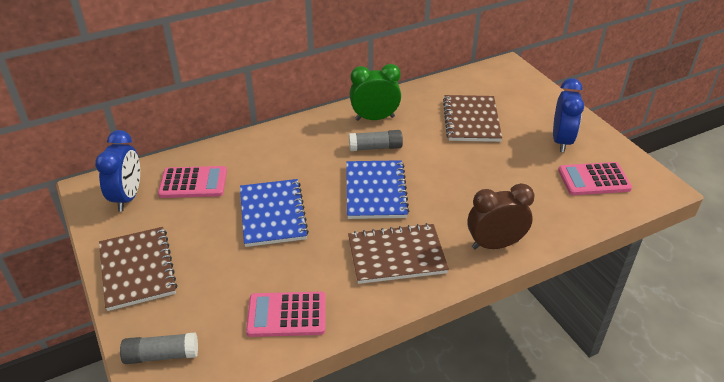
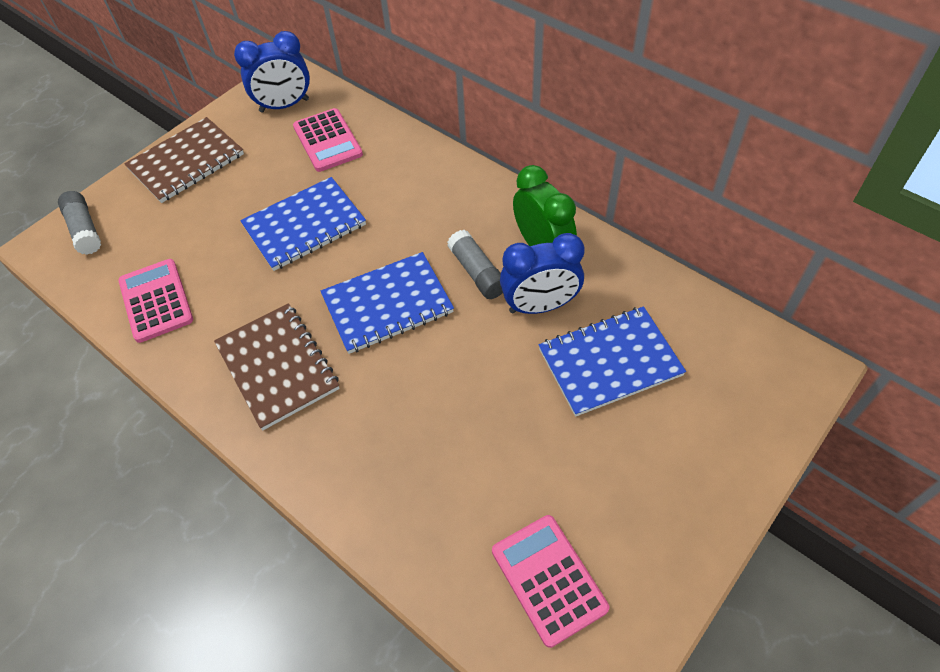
camera: 70 degrees right, 15 degrees up
(471, 120) = (609, 362): brown notebook -> blue notebook
(495, 244) = (336, 471): brown clock -> none
(561, 141) = (630, 505): blue clock -> blue clock (540, 306)

